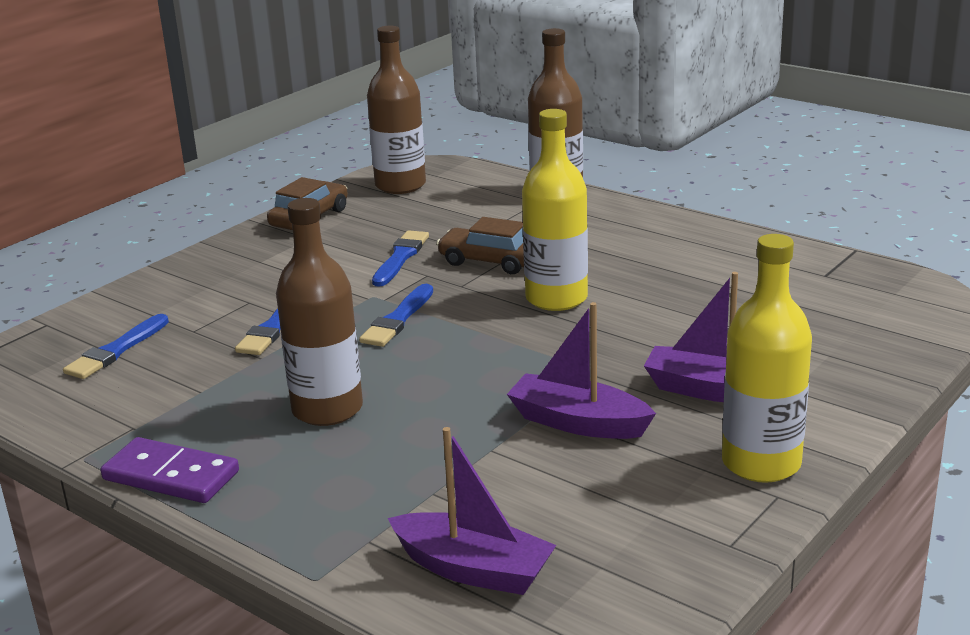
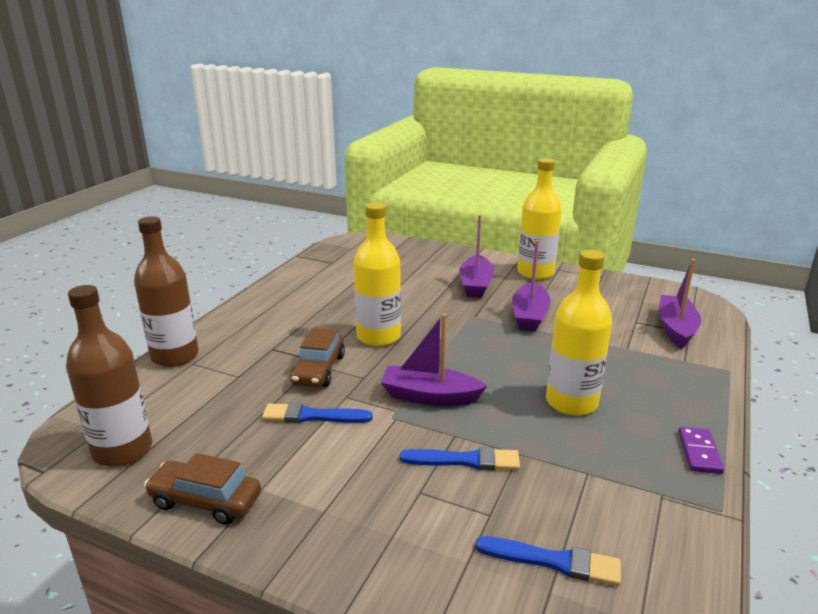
camera: 105 degrees left, 0 degrees up
(171, 476) = (699, 452): purple domino -> purple domino, size x0.66
(327, 409) = (571, 402): brown bottle -> yellow bottle
(398, 319) = (429, 396): blue brush -> purple boat

